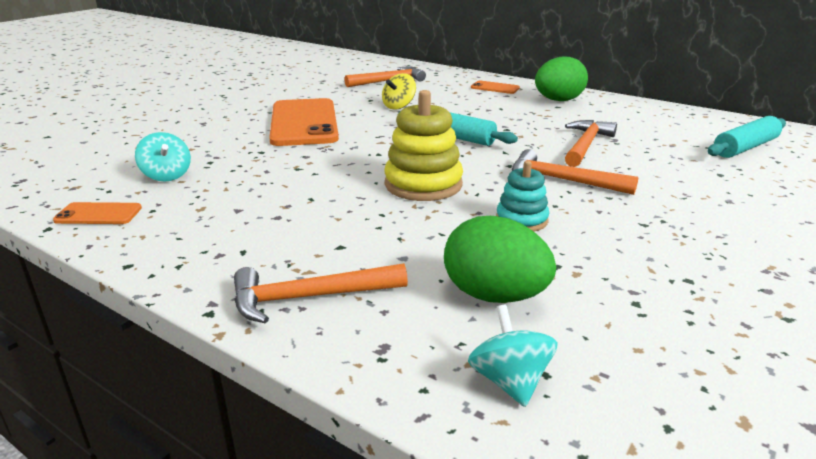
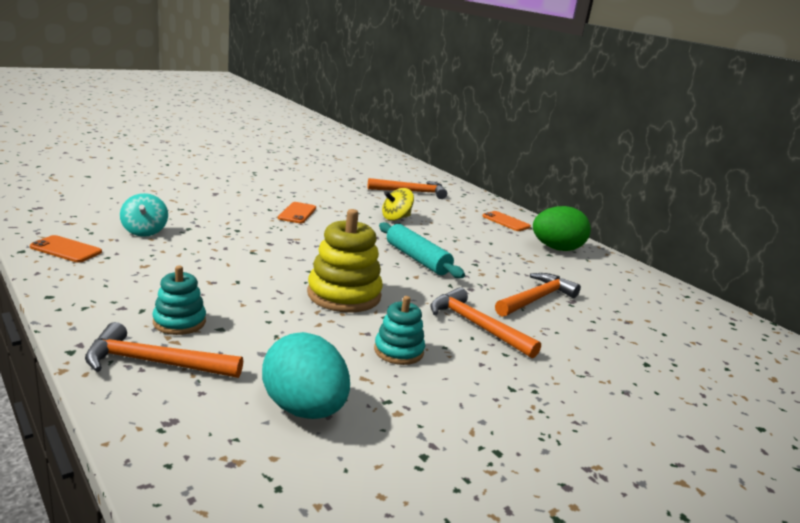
camera: 15 degrees right, 5 degrees down
(293, 252) = (179, 322): none -> turquoise stacking toy
(304, 123) = (297, 213): orange phone -> orange phone, size x0.44
(494, 296) = (304, 409): green egg -> turquoise egg
(509, 381) = (242, 483): turquoise spinning top -> none
(745, 147) = (705, 345): turquoise rolling pin -> none

